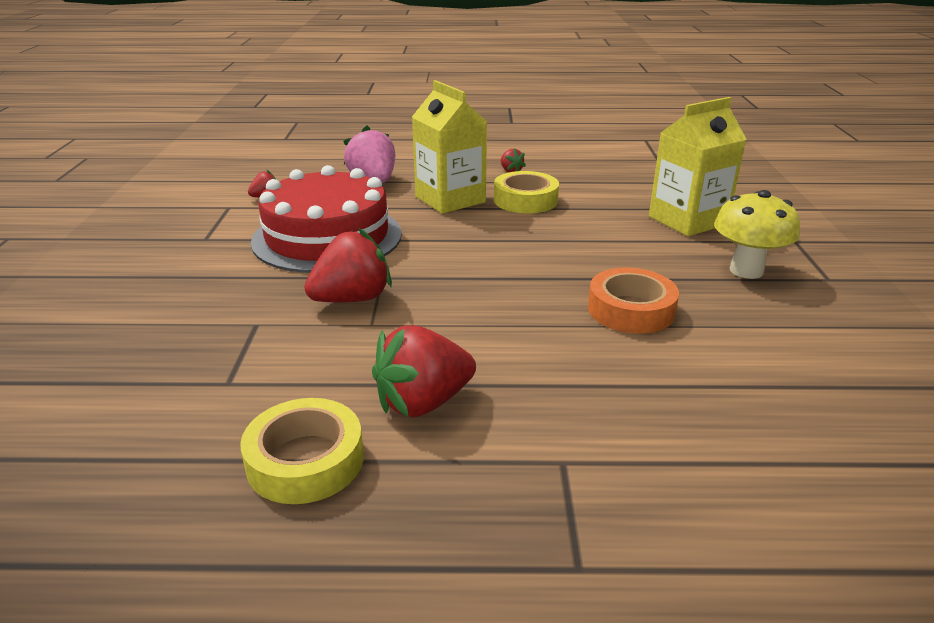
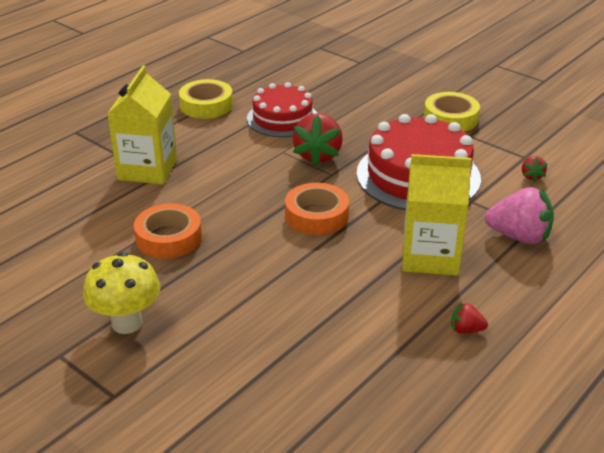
camera: 130 degrees right, 5 degrees up
(279, 363) = (282, 118): none -> red cake
(423, 402) = (199, 139): red strawberry -> none
(468, 256) = (316, 215): none -> orange tape
(525, 200) = (382, 296): yellow tape -> yellow tape (450, 118)
(687, 220) = (227, 362): yellow carton -> yellow carton (147, 169)

